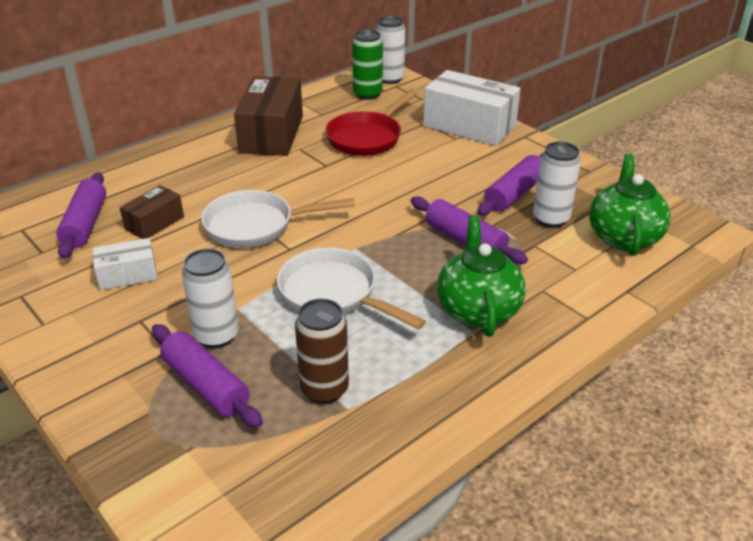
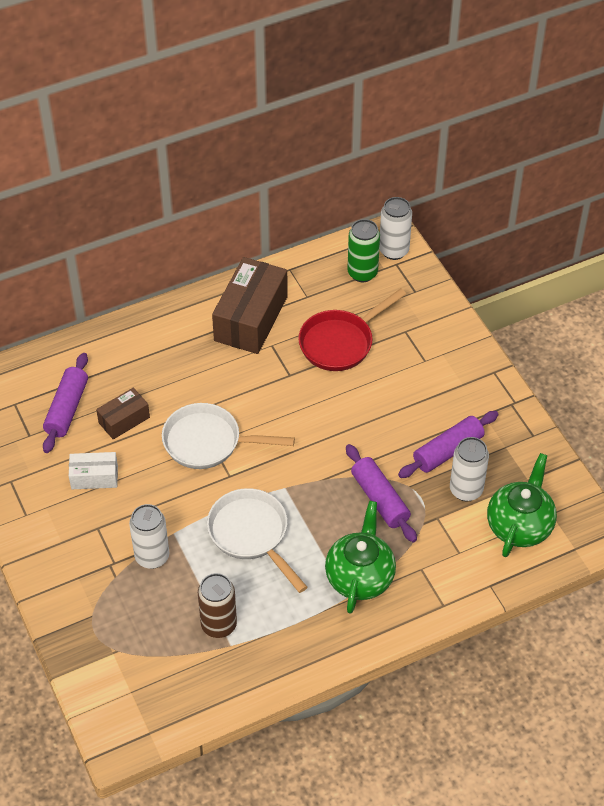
camera: 15 degrees right, 15 degrees up
(206, 385) = (136, 601): purple rolling pin -> none
(469, 126) = (446, 345): white box -> none

